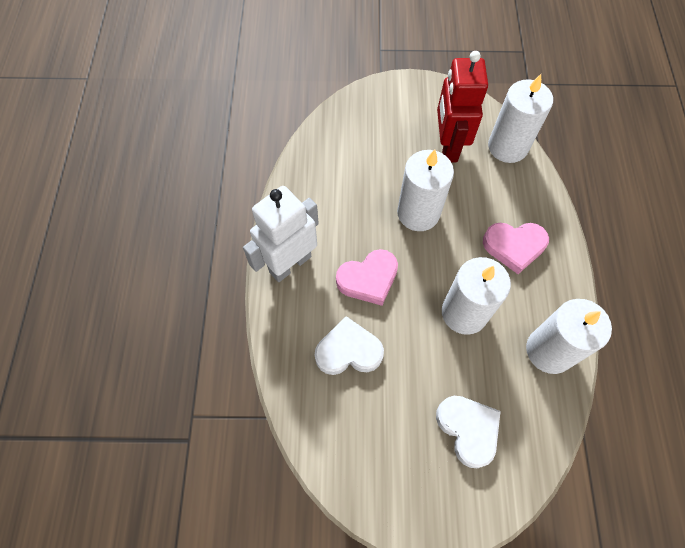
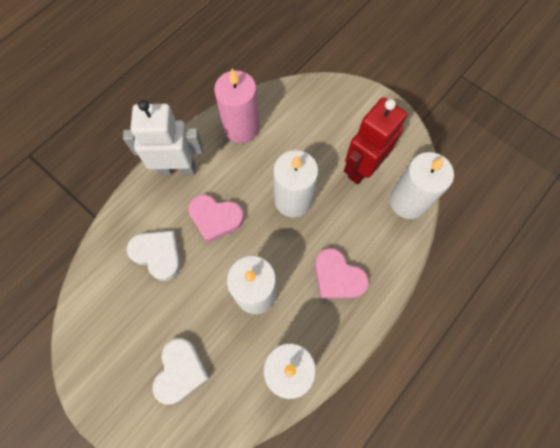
camera: 40 degrees right, 5 degrees up
(313, 186) = (241, 127): none -> pink candle

